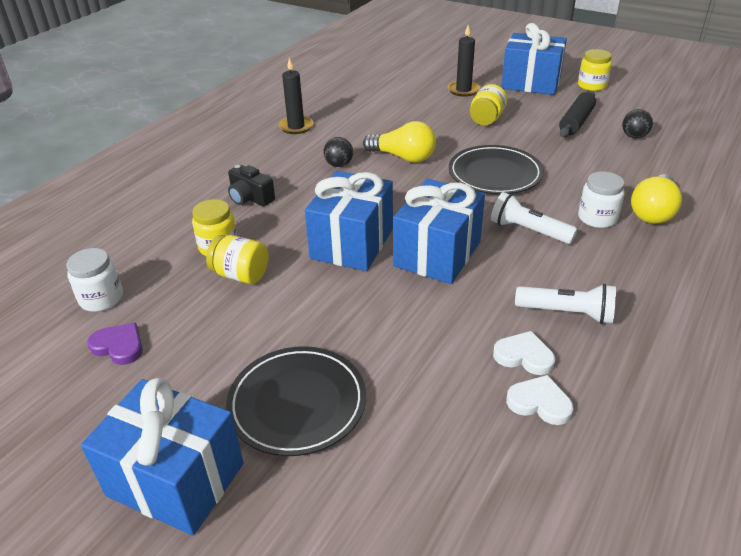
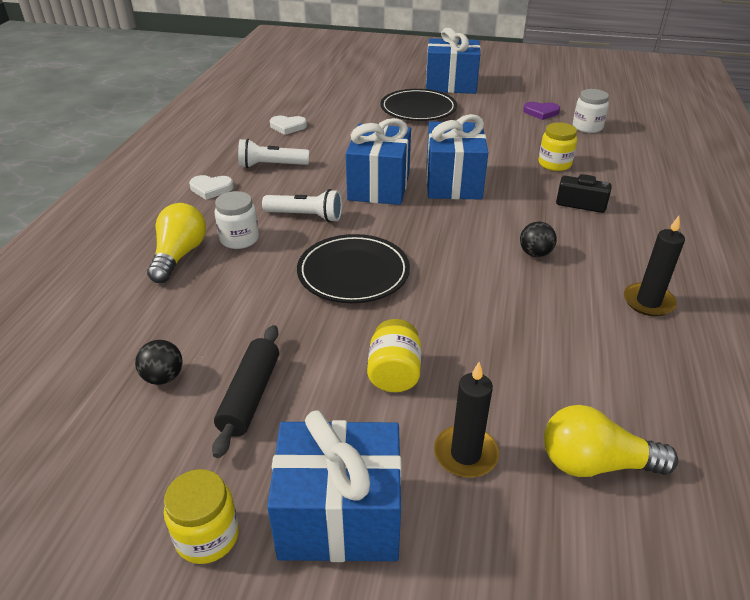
camera: 160 degrees right, 0 degrees up
(241, 275) = (515, 151): yellow jar -> none
(403, 157) = (471, 277): yellow light bulb -> yellow light bulb (595, 463)
(524, 356) = (299, 142): white heart -> white heart (211, 189)

